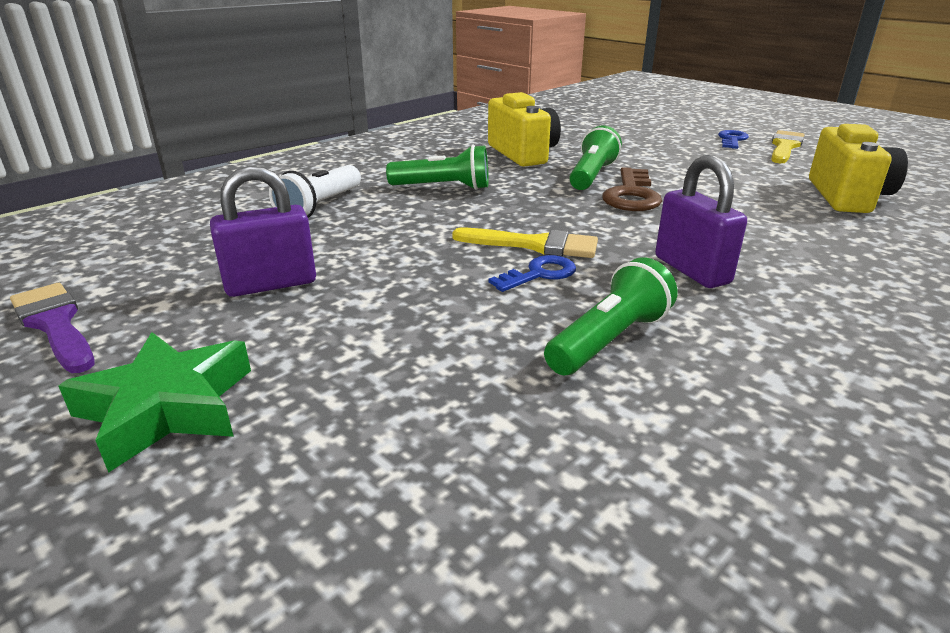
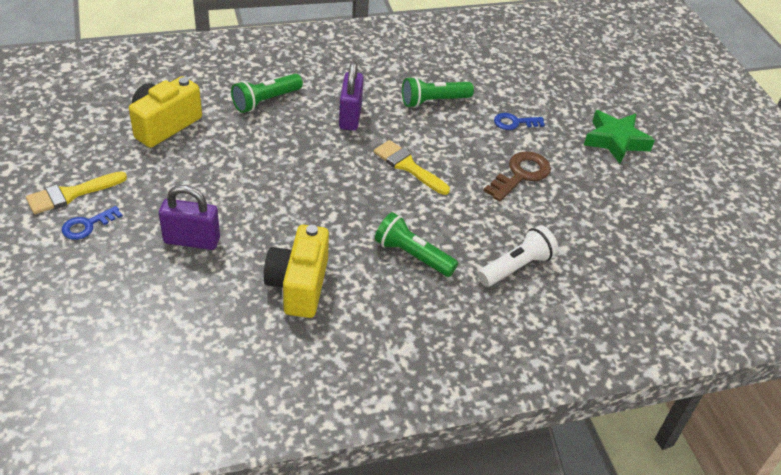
camera: 155 degrees left, 15 degrees up
(55, 324) = (673, 207): purple brush -> none
(271, 284) = (566, 194): purple padlock -> purple padlock (192, 240)
(539, 274) = (426, 145): blue key -> blue key (514, 122)
(592, 175) = (287, 222): green flashlight -> green flashlight (265, 101)
(631, 195) = (293, 186): brown key -> brown key (521, 174)

